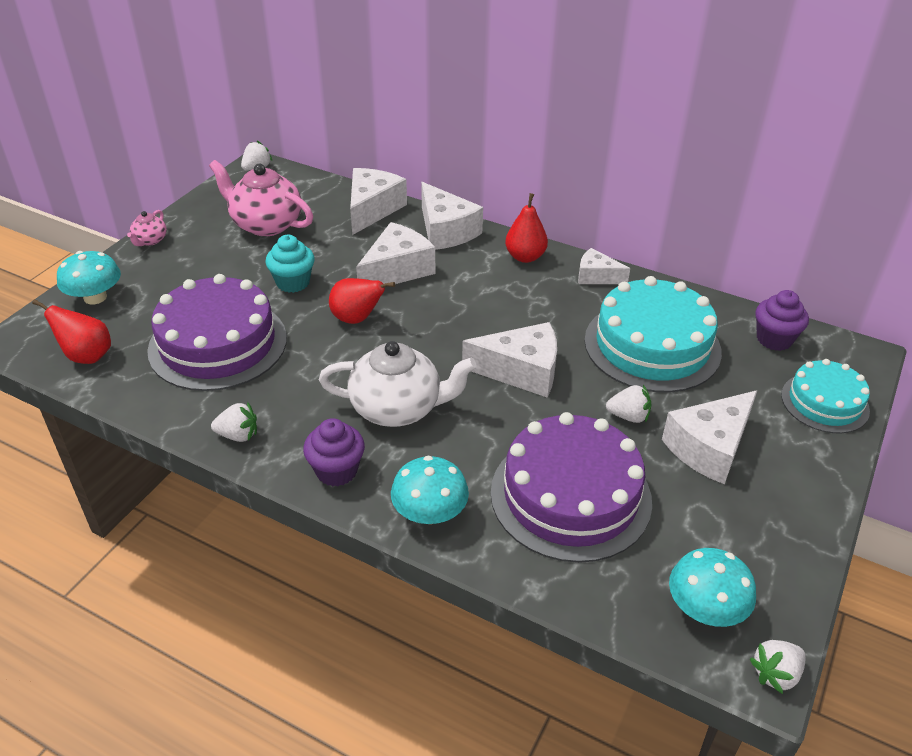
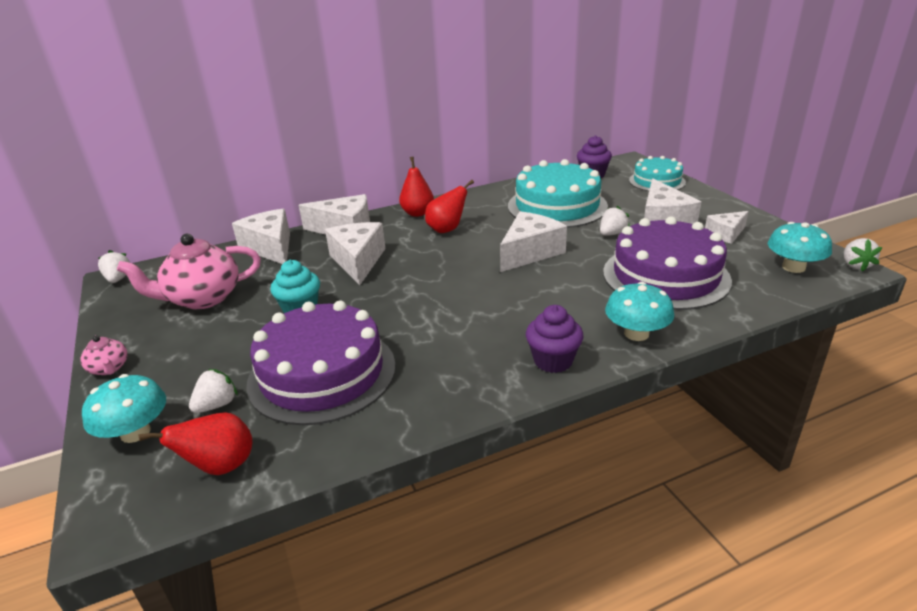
camera: 50 degrees left, 10 degrees down
(238, 435) = (456, 399): white strawberry -> white strawberry (217, 405)
(357, 319) = (389, 295): red pear -> red pear (447, 229)
(397, 408) = (512, 311): white teapot -> none
(596, 276) = (471, 199): white cheese -> white cheese (726, 234)

